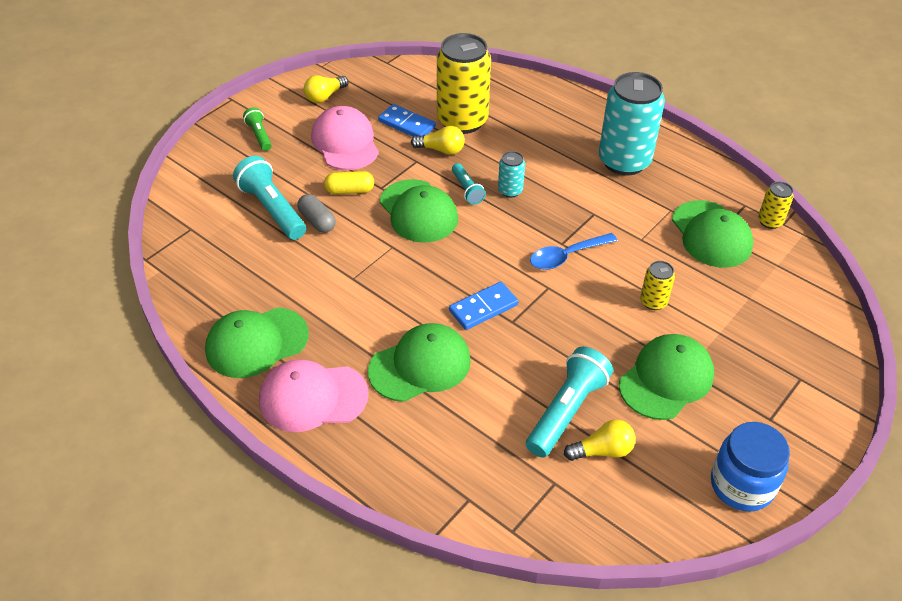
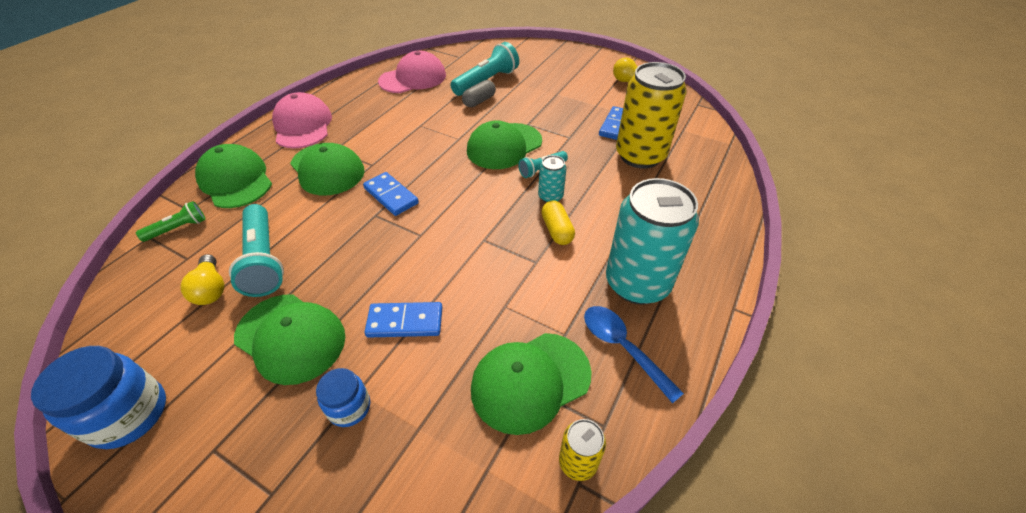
camera: 80 degrees right, 0 degrees up
(256, 342) = (355, 97): green cap -> green cap (236, 180)
(259, 135) = (566, 64): green flashlight -> green flashlight (178, 228)
(345, 142) = (576, 99): pink cap -> pink cap (413, 78)
(349, 190) = (518, 110): yellow capsule -> yellow capsule (557, 230)
(441, 150) = (591, 148): yellow light bulb -> none
(566, 256) = (465, 244): blue spoon -> blue spoon (622, 347)
(566, 411) = (263, 260): turquoise flashlight -> turquoise flashlight turned 45 degrees clockwise
(653, 301) = (405, 322): yellow can -> blue domino
(733, 337) = (349, 407): none -> blue jar

